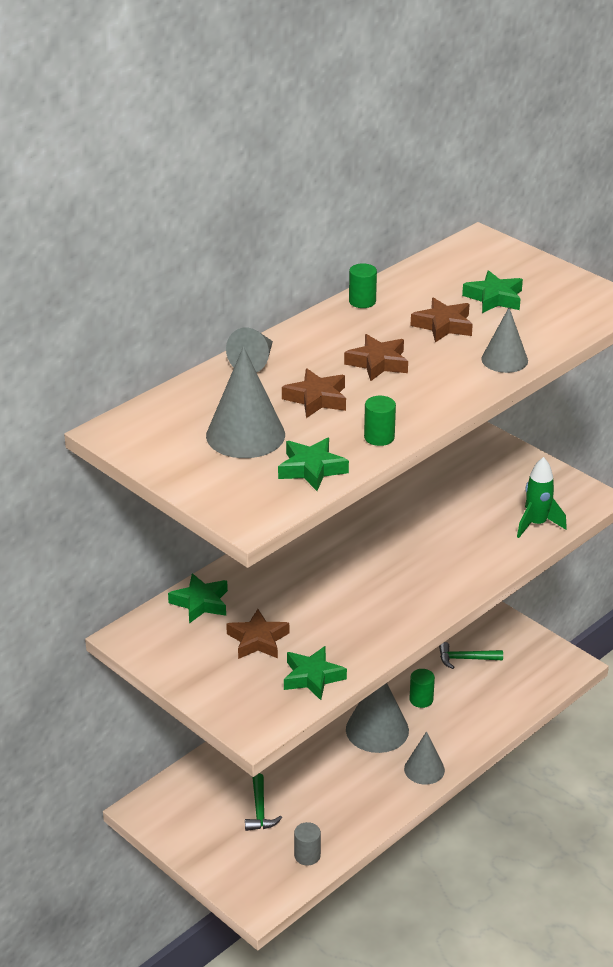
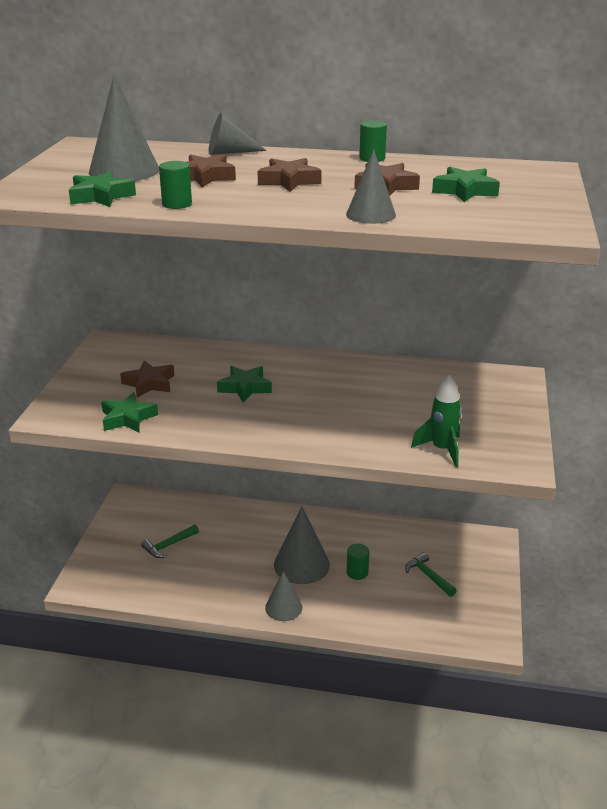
camera: 55 degrees right, 5 degrees down
(200, 603) = (169, 350): green star -> green star (245, 388)
(307, 855) = (142, 587): grey cylinder -> none

